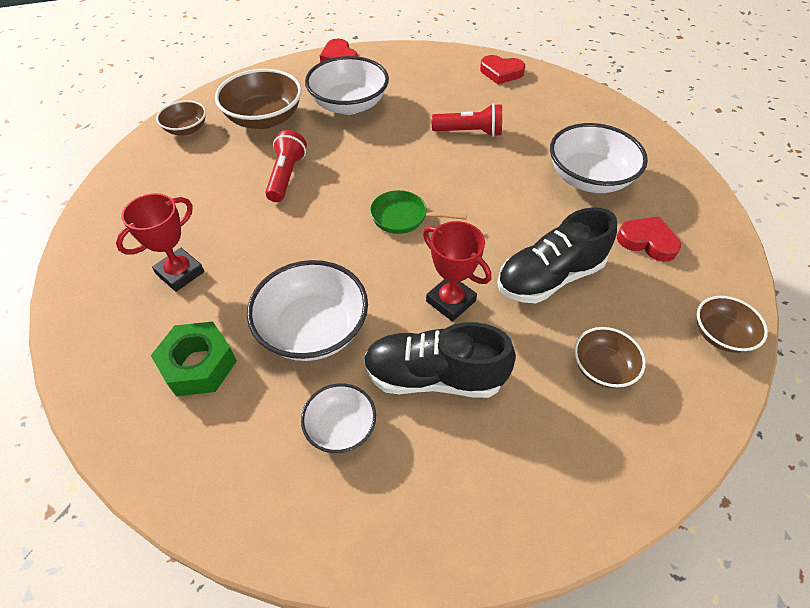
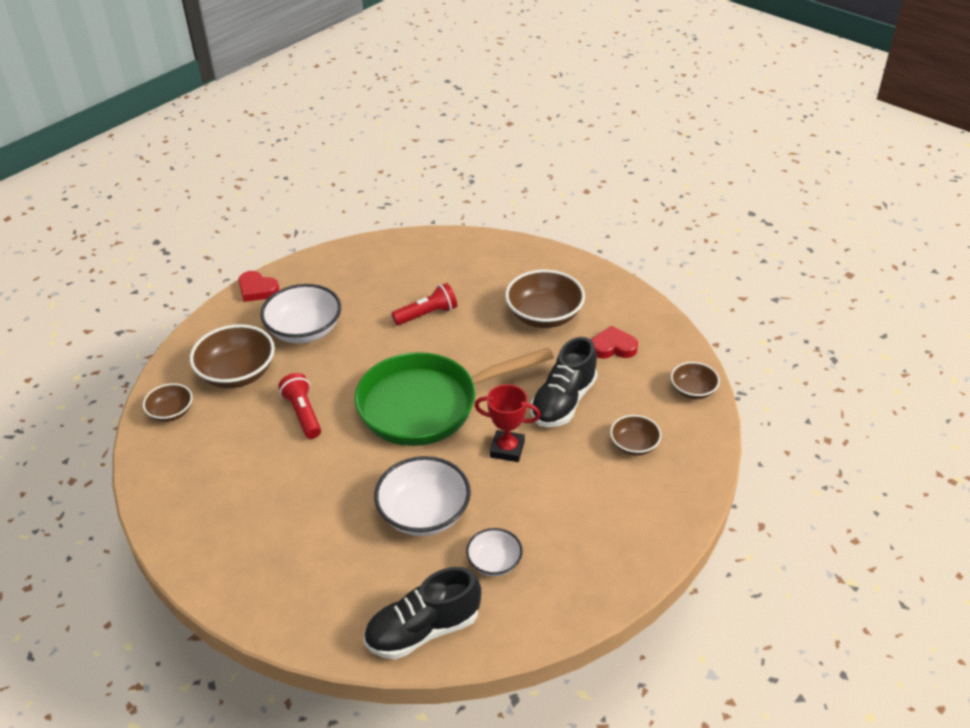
camera: 30 degrees left, 10 degrees down
(180, 273) = (283, 525): red trophy -> none
(198, 365) = (360, 576): green nut -> none
(403, 217) = (426, 405): green pan -> green pan, size x2.41
(434, 377) = (532, 502): black shoe -> black shoe (423, 630)
(501, 73) = (415, 250): red heart -> none
(589, 178) = (544, 316): white bowl -> brown bowl

